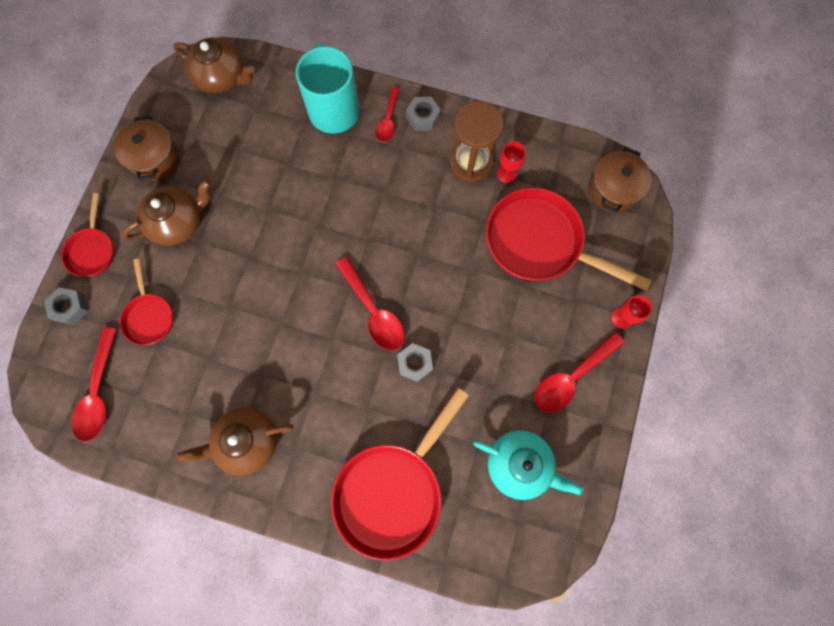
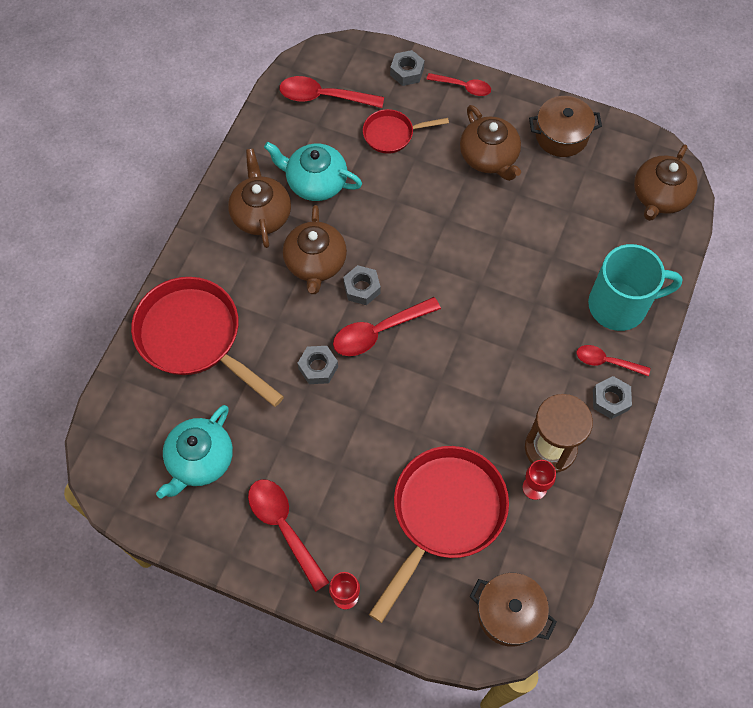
camera: 95 degrees right, 10 degrees down
(92, 250) = (463, 87): red pan -> red spoon
(207, 389) = (315, 182): none -> turquoise teapot
(302, 378) = (315, 263): none -> brown teapot
(328, 331) = (362, 288): none -> grey nut

